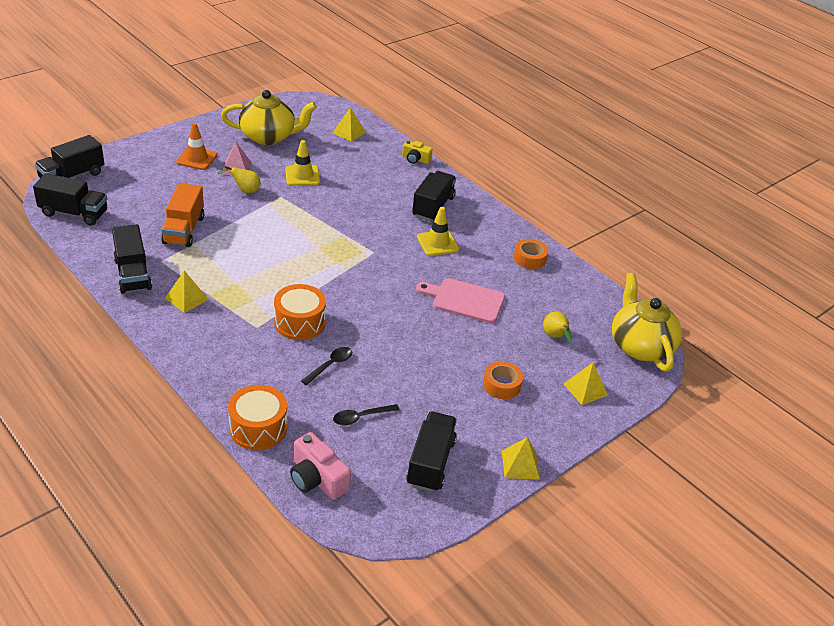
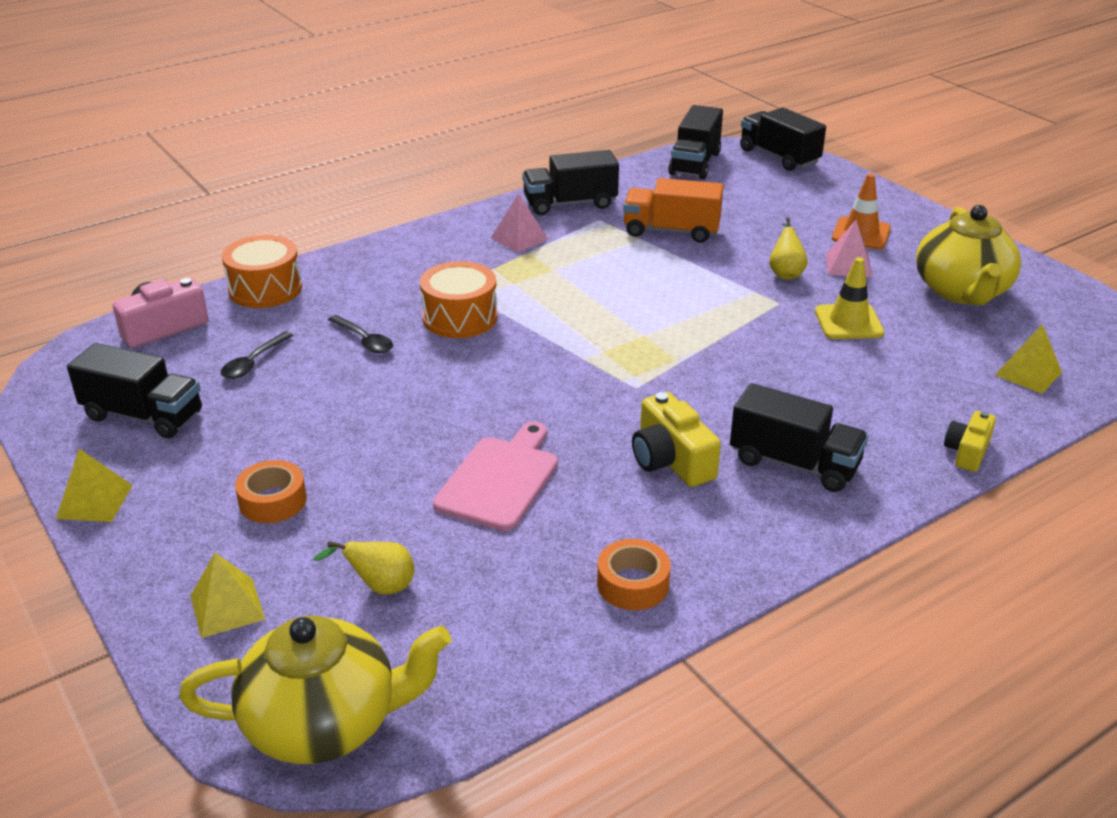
camera: 100 degrees right, 5 degrees down
(186, 298) = (519, 238): yellow pyramid -> pink pyramid
(361, 417) = (254, 362): black spoon -> black spoon turned 135 degrees counterclockwise
(437, 243) = (671, 460): yellow traffic cone -> yellow camera

